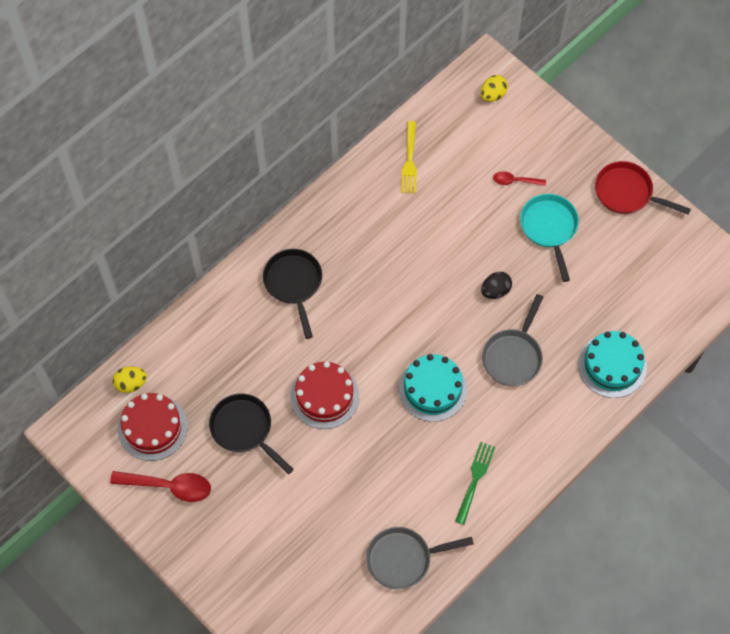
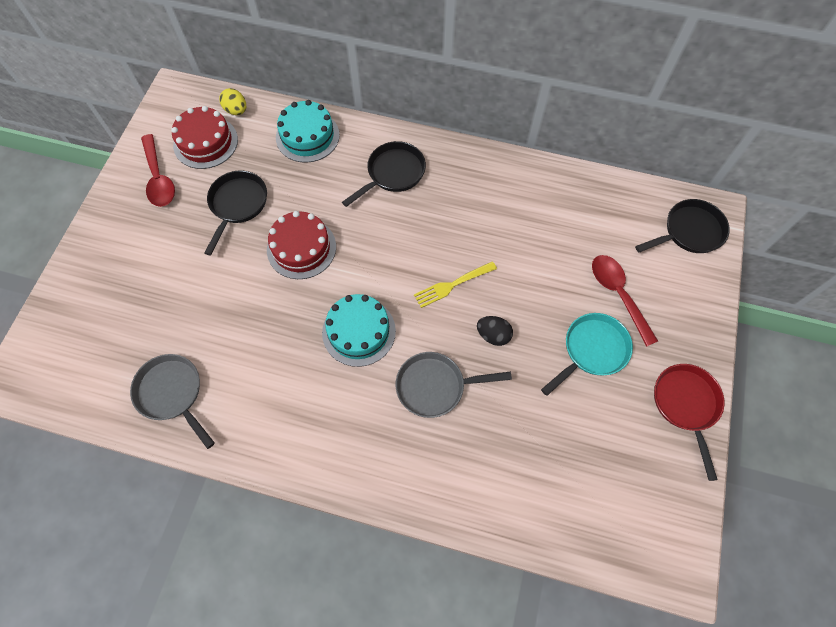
camera: 60 degrees right, 0 degrees up
(409, 160) = (571, 199): yellow fork -> yellow fork (453, 284)
(475, 480) = (284, 417): green fork -> none
(493, 95) = (689, 232): yellow egg -> black pan
(515, 181) = (618, 294): red spoon -> red spoon, size x1.77
(612, 365) = (484, 490): turquoise cake -> turquoise cake (307, 136)

